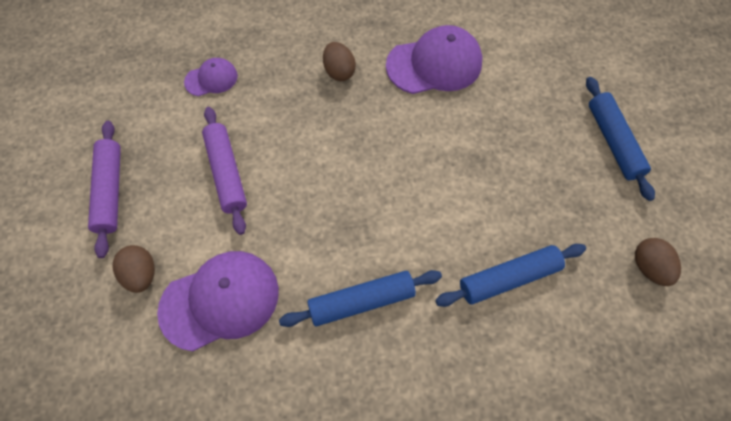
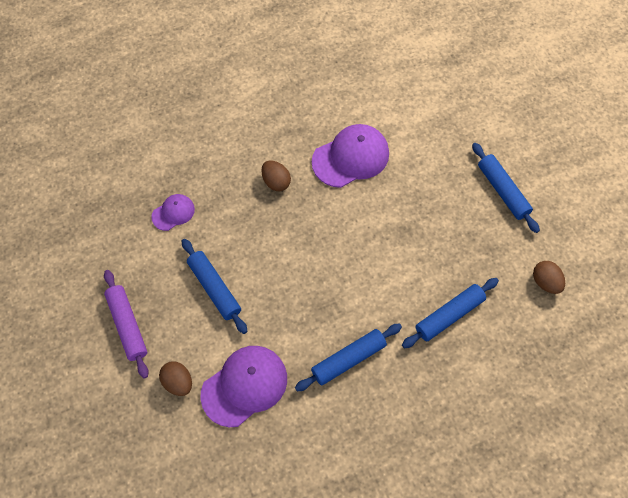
camera: 15 degrees left, 0 degrees up
(227, 173) = (214, 288): purple rolling pin -> blue rolling pin

